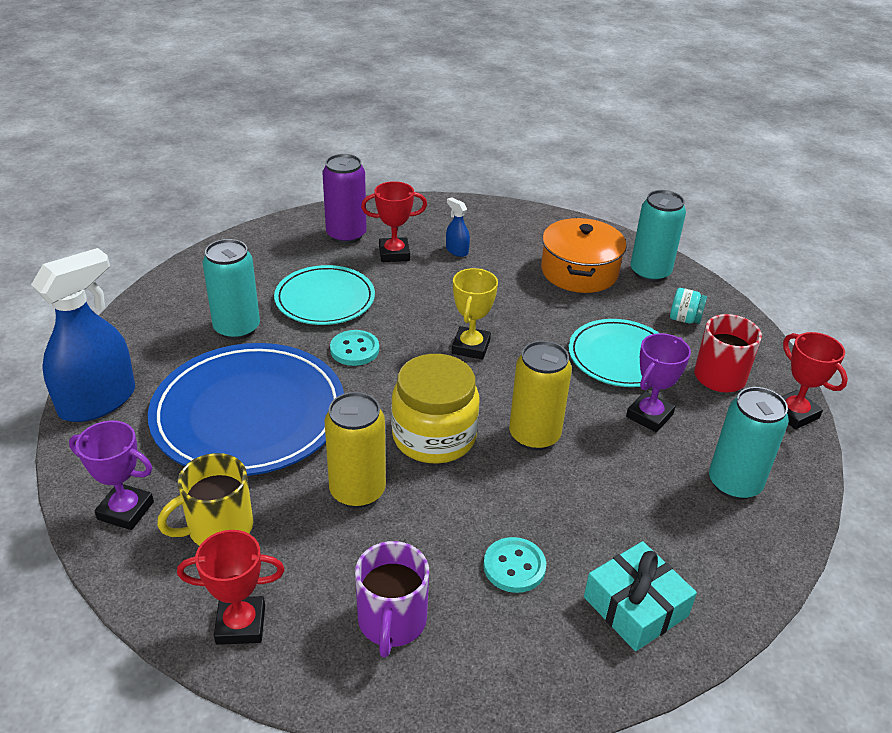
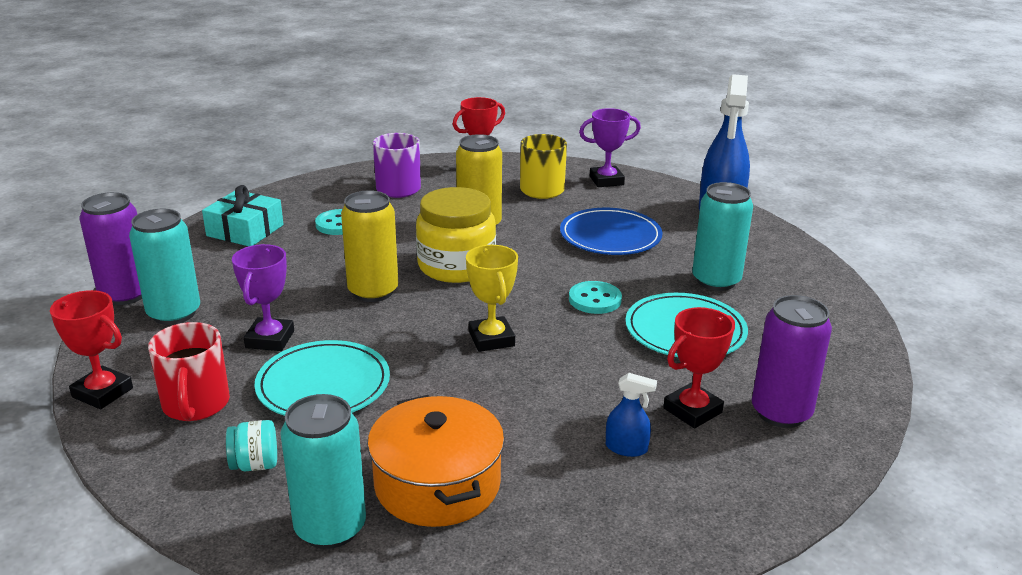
camera: 150 degrees right, 10 degrees down
(249, 414) = (610, 236): blue plate -> blue plate, size x0.61
(786, 534) = (125, 294): none -> purple can

